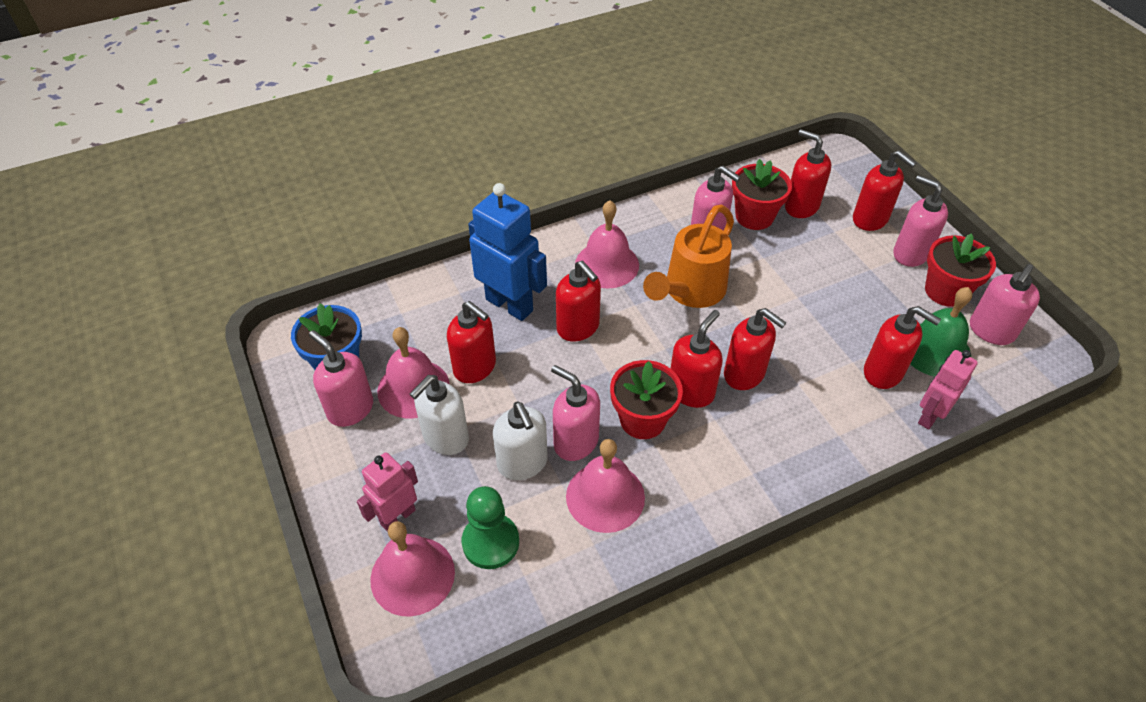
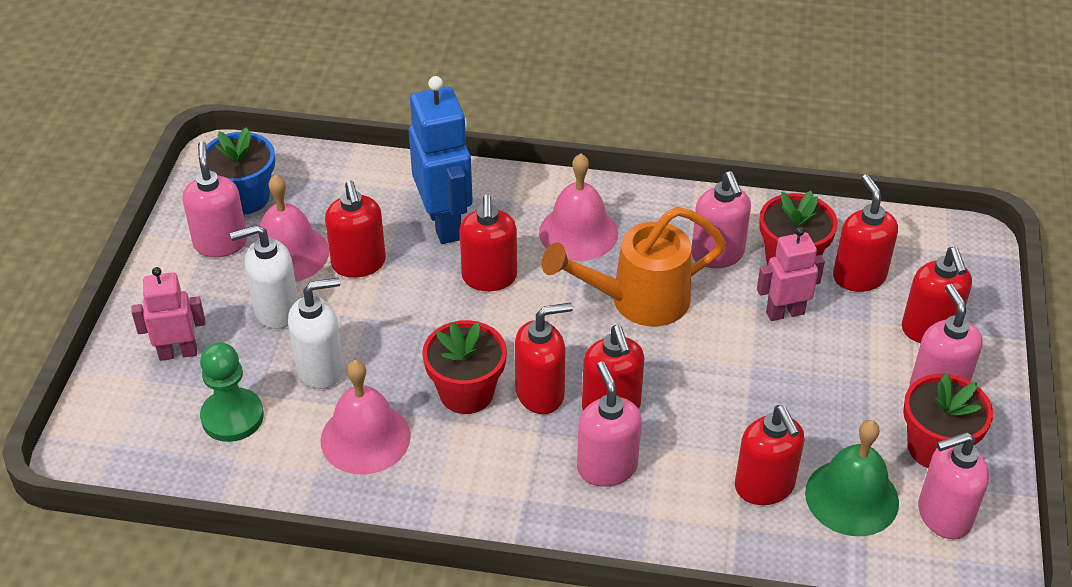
camera: 35 degrees right, 5 degrees down
(412, 575) = (147, 405): pink bell -> none
(522, 463) = (321, 369): white soap dispenser -> white soap dispenser turned 120 degrees counterclockwise
(575, 442) = (385, 377): pink soap dispenser -> pink soap dispenser (607, 467)
(929, 416) = (769, 554): pink robot -> pink robot (784, 312)

